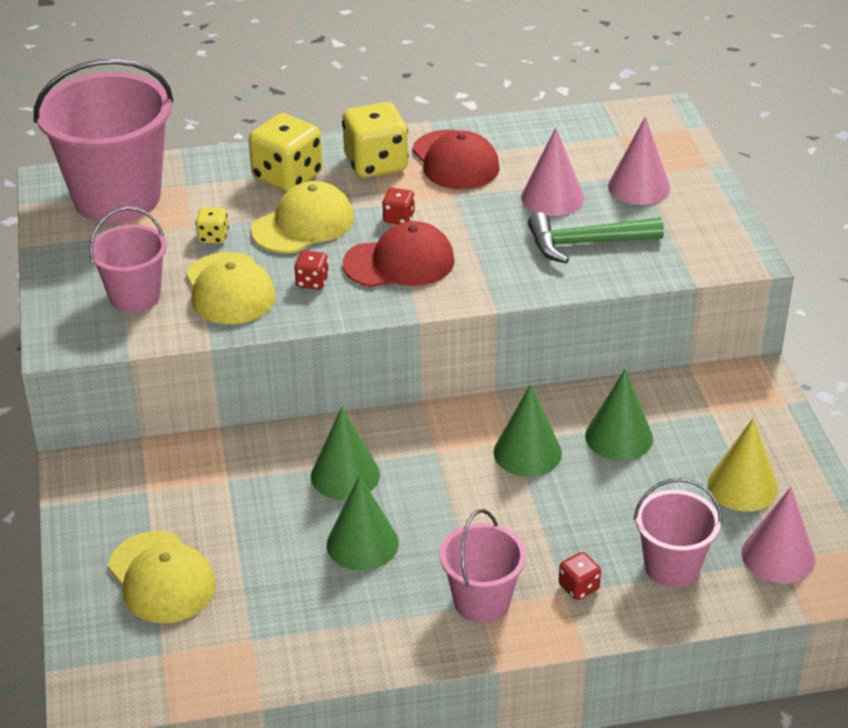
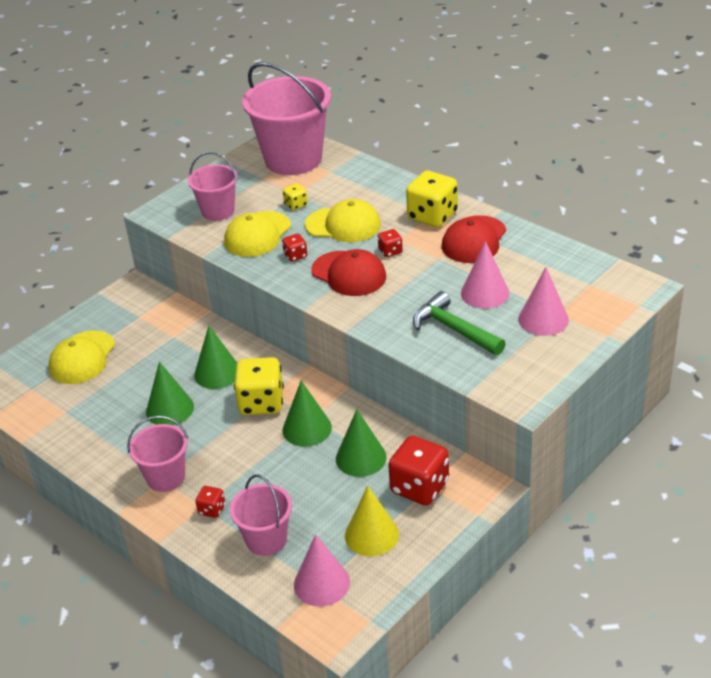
camera: 55 degrees right, 0 degrees up
(287, 177) = (380, 196): yellow dice -> yellow dice (261, 403)
(707, 419) = (419, 487): none -> red dice

